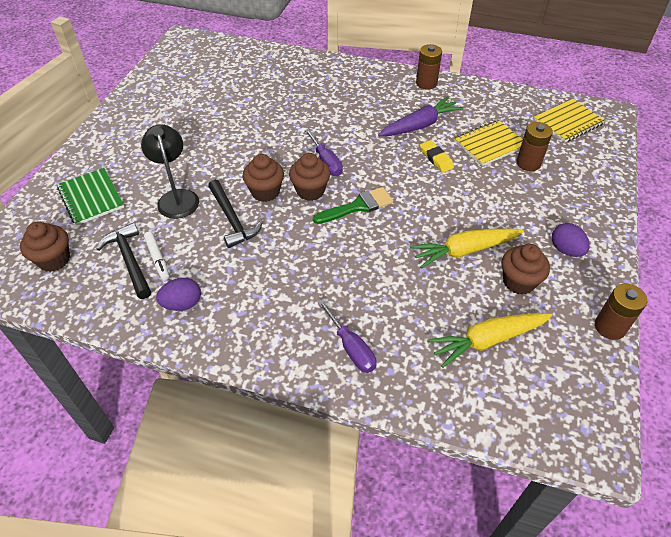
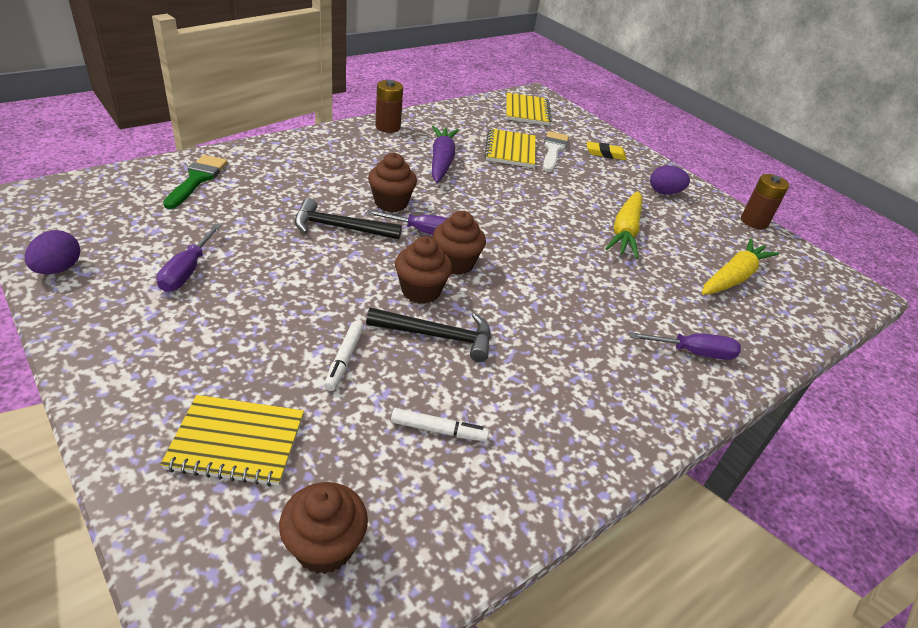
camera: 60 degrees left, 10 degrees down
(91, 198) = (236, 442): green notebook -> yellow notebook
(129, 260) = (414, 459): black hammer -> black hammer (340, 227)
(177, 197) = (344, 360): black lamp -> white marker
(182, 304) = (538, 444): purple egg -> purple egg (58, 269)
(187, 111) = (187, 271): none -> purple screwdriver
(358, 206) = (511, 250): green brush -> green brush (197, 179)
(436, 158) = (496, 180): yellow eraser -> yellow eraser (605, 154)
(488, 340) = (733, 277): yellow carrot -> yellow carrot turned 150 degrees counterclockwise
(518, 282) = (681, 229): brown cupcake -> brown cupcake (391, 203)
(528, 163) = (553, 150): brown battery -> white brush

